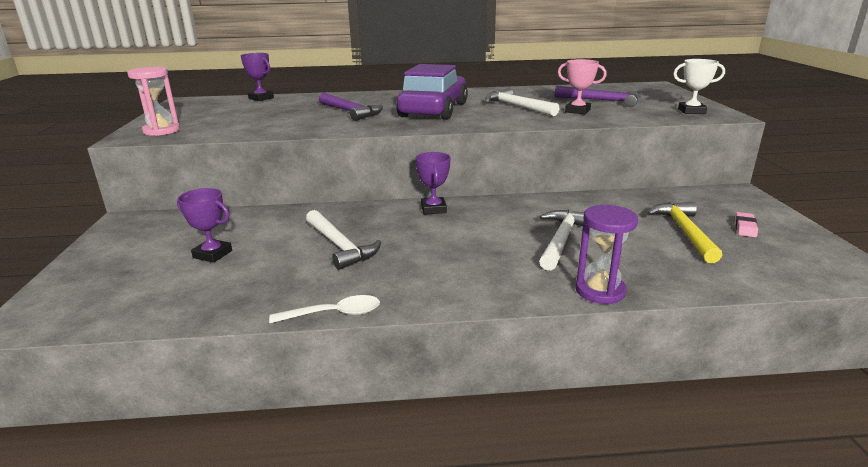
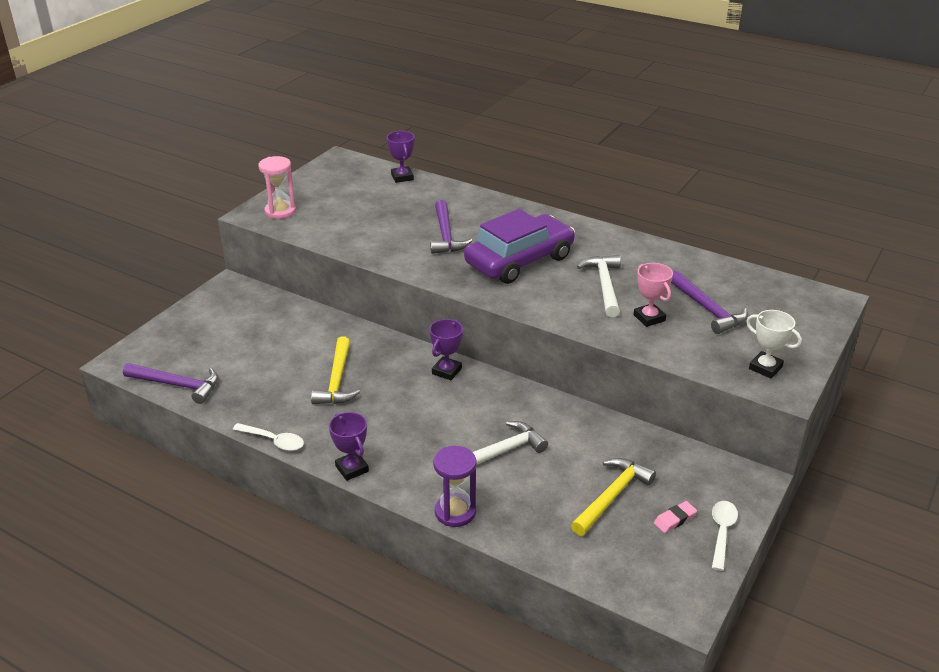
camera: 35 degrees right, 10 degrees up
(141, 313) = (177, 385): none -> purple hammer
(212, 254) = (253, 349): purple trophy -> purple trophy (352, 469)
(340, 246) = (337, 380): white hammer -> yellow hammer
(782, 222) = (722, 532): none -> white spoon

